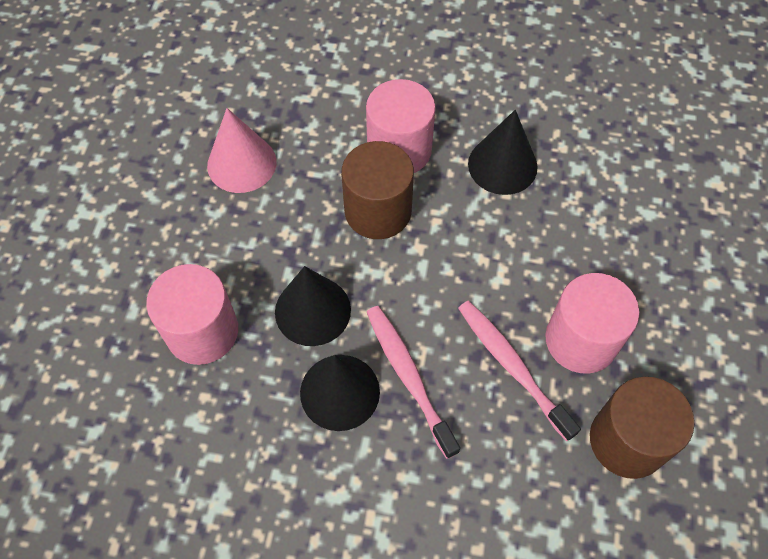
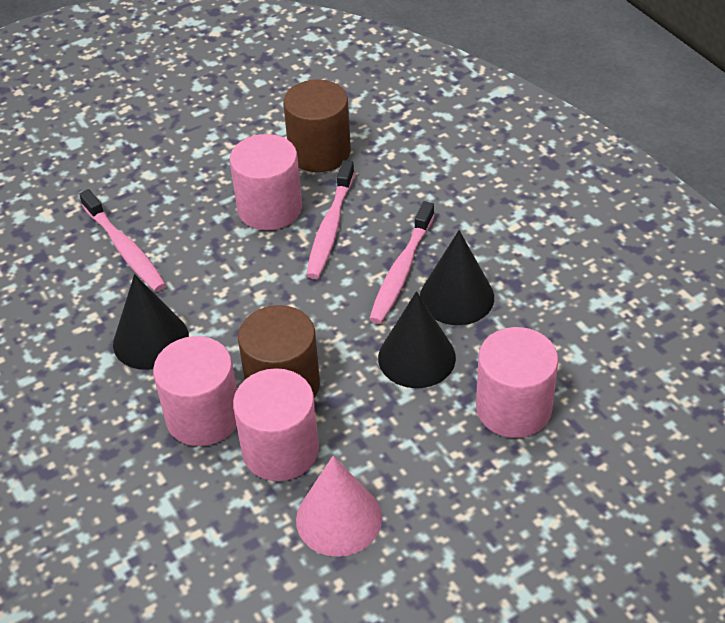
camera: 130 degrees left, 15 degrees down
(326, 171) = (280, 450): none -> pink cylinder
(622, 209) = (125, 249): none -> pink toothbrush

